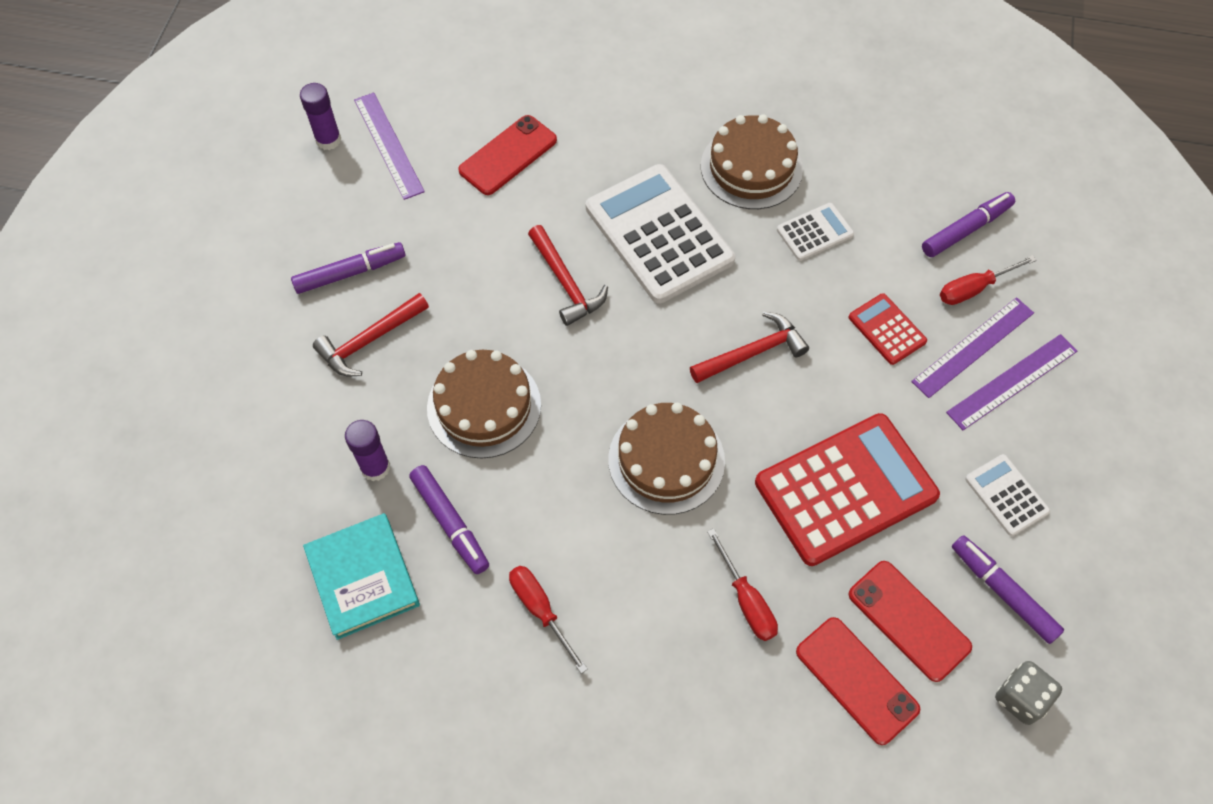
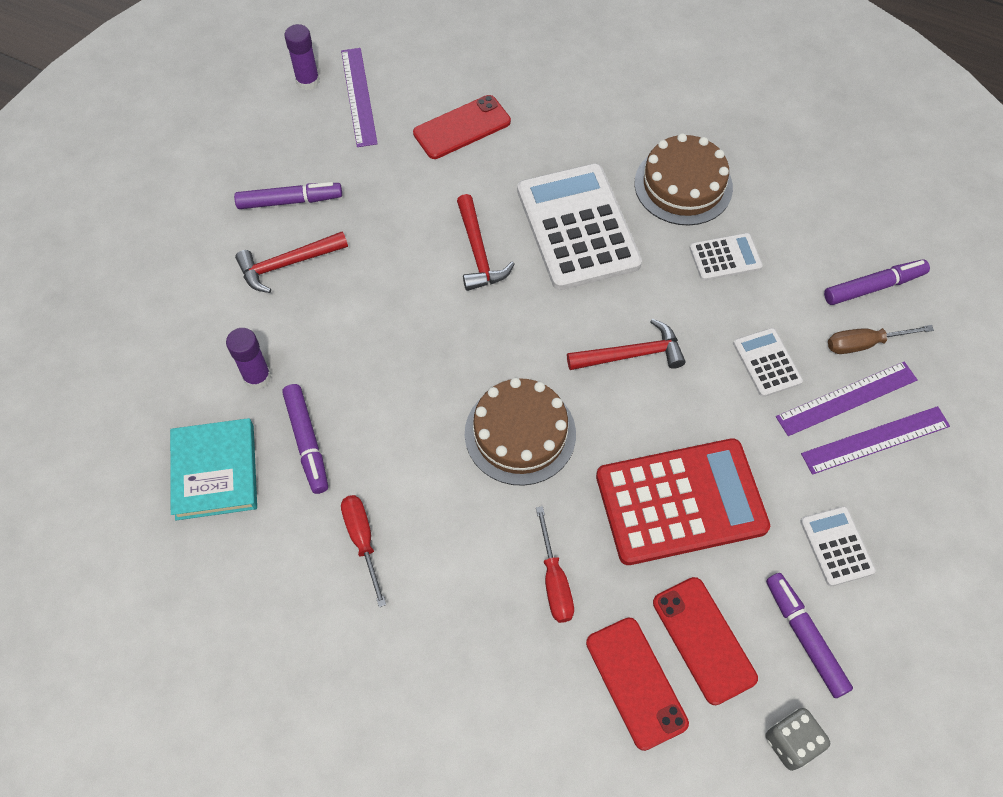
camera: 15 degrees right, 0 degrees up
(484, 406) = (370, 345): brown cake -> none
(887, 329) = (767, 362): red calculator -> white calculator
(974, 288) = (864, 344): red screwdriver -> brown screwdriver

